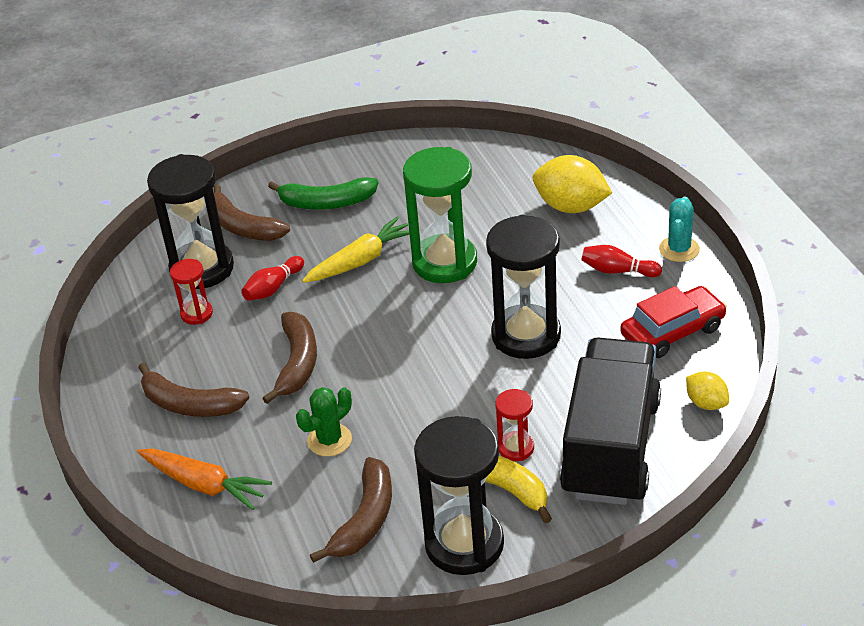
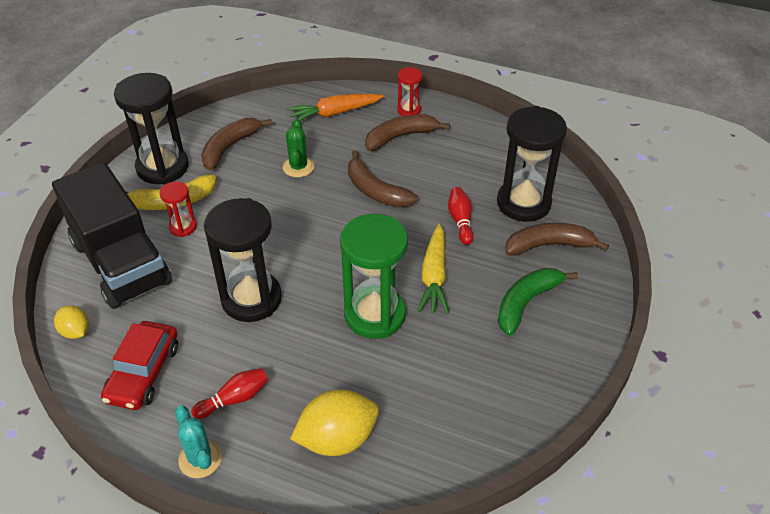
camera: 130 degrees right, 5 degrees up
(196, 314) = (478, 178): red hourglass -> red hourglass (409, 110)
(365, 519) = (230, 147): brown banana -> brown banana turned 60 degrees clockwise
(706, 403) = (75, 332): yellow lemon -> yellow lemon turned 45 degrees clockwise

